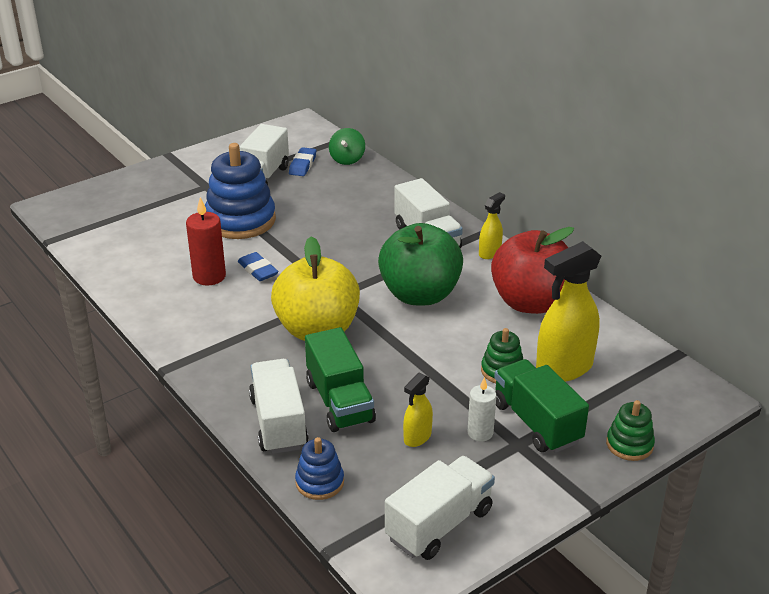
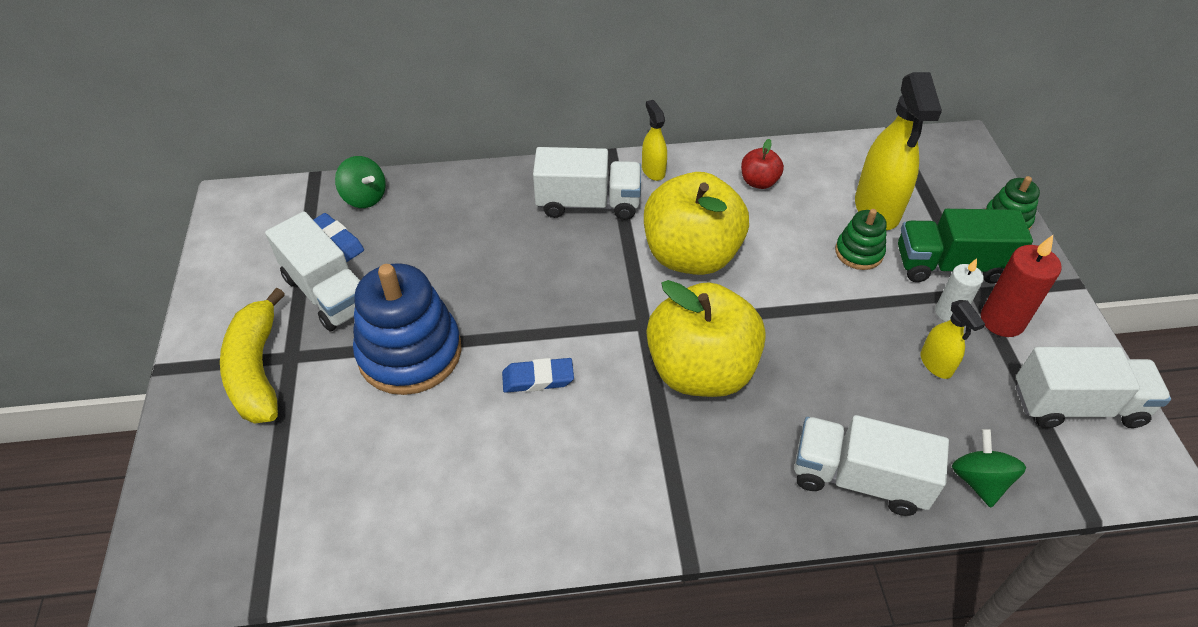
camera: 60 degrees left, 15 degrees up
(190, 180) = (257, 369): none -> yellow banana
(209, 276) = (514, 435): red candle -> red candle (1002, 320)
(319, 482) = (979, 481): blue stacking toy -> green spinning top
(339, 401) = (846, 405): green truck -> none
(420, 294) = (691, 255): green apple -> yellow apple
(439, 524) = (1076, 405): white truck -> white truck turned 105 degrees clockwise
(530, 302) = (759, 182): red apple -> red apple, size x0.44

